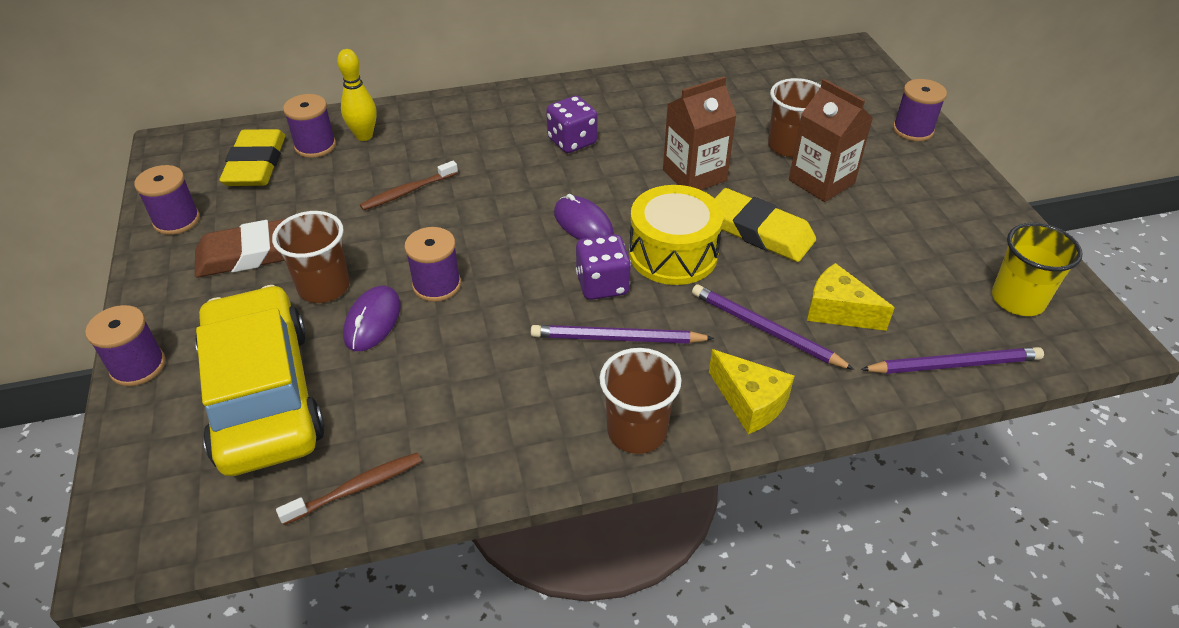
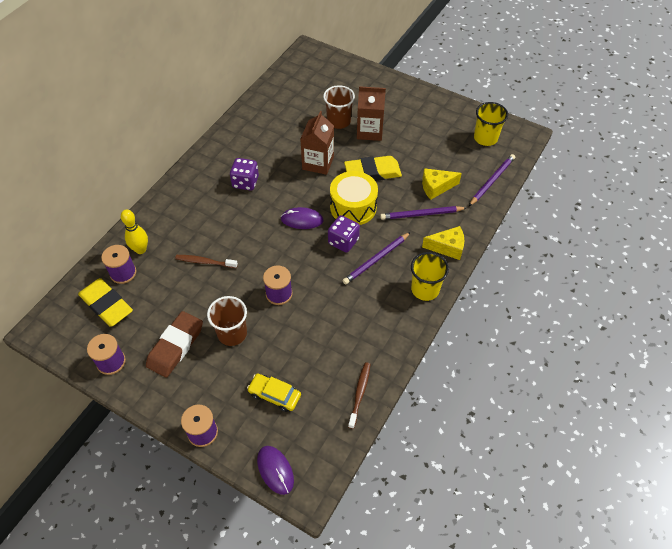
camera: 45 degrees left, 10 degrees up
(264, 395) = (274, 395): yellow car -> yellow car, size x0.44
(372, 321) = (274, 330): purple mouse -> purple mouse (275, 470)
(407, 192) = (205, 262): brown toothbrush -> brown toothbrush turned 90 degrees clockwise
(637, 431) = (425, 289): brown cup -> yellow cup
(913, 130) = (376, 80): purple spool -> none

